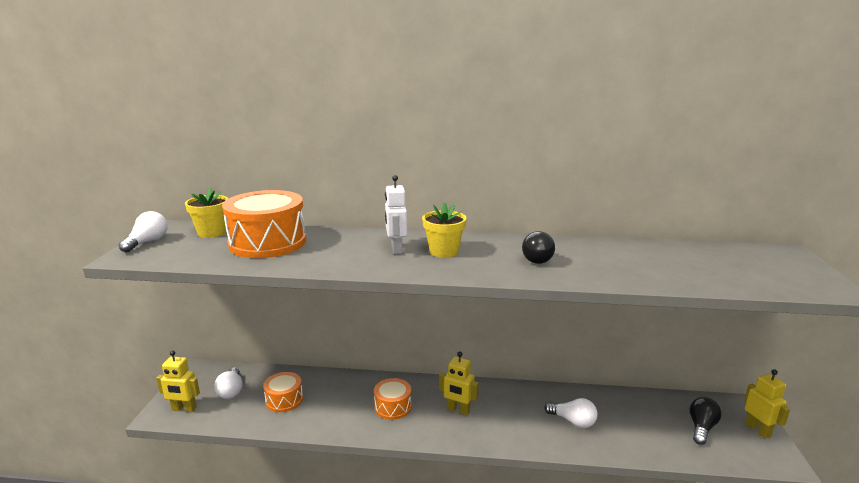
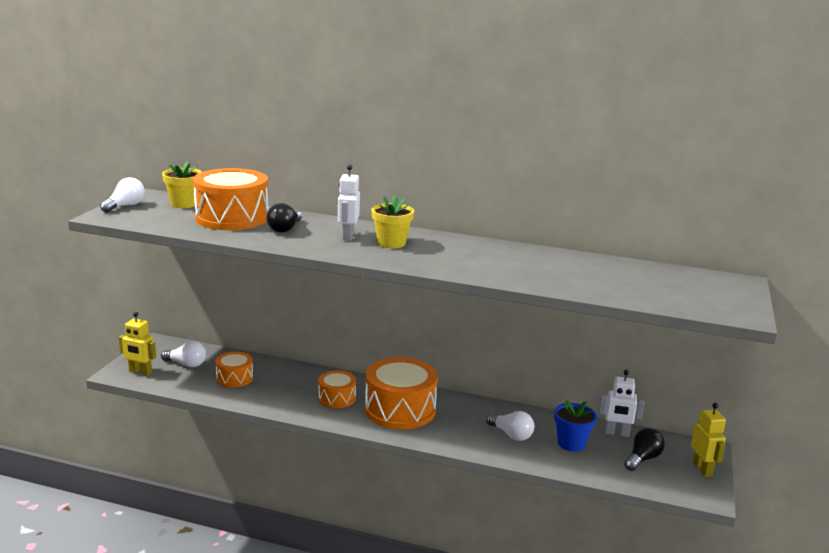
camera: 10 degrees right, 0 degrees up
(231, 391) = (186, 364): white light bulb -> white light bulb turned 75 degrees counterclockwise
(458, 410) = (400, 410): yellow robot -> orange drum
(536, 258) = (476, 258): black light bulb -> black light bulb (285, 229)
(630, 421) = (571, 443): none -> blue flower pot
(662, 402) = (616, 433): none -> white robot

